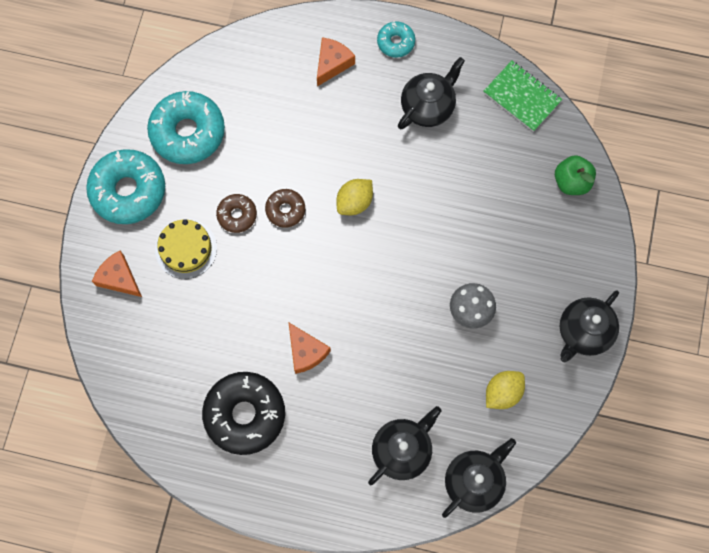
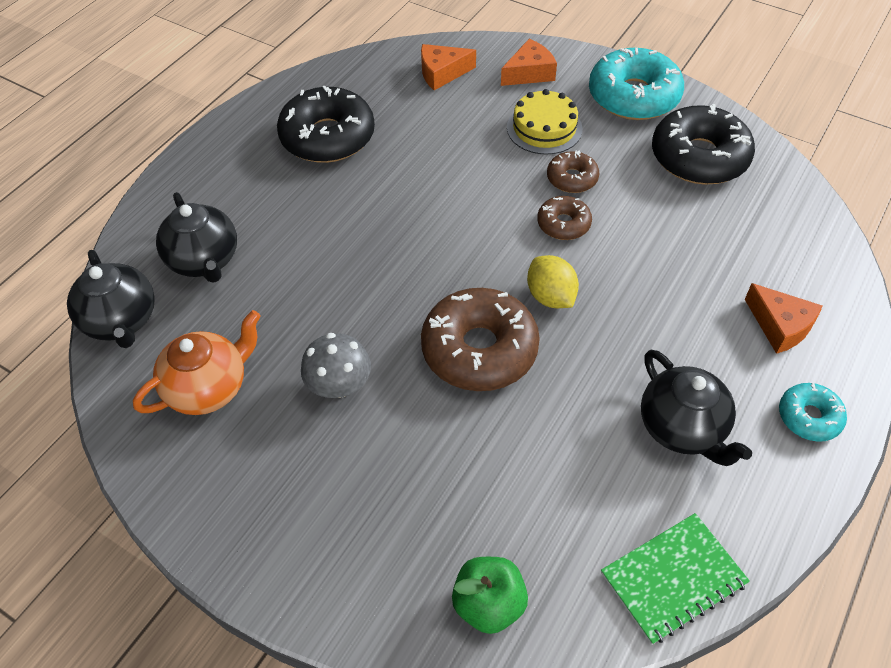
camera: 110 degrees right, 20 degrees down
(188, 132) = (699, 157): turquoise donut -> black donut
(306, 351) = (371, 202): orange cheese -> orange cheese (442, 73)
(413, 234) = (479, 349): none -> brown donut
(502, 392) = (209, 388): yellow lemon -> orange teapot
(583, 332) = (234, 525): black teapot -> none

